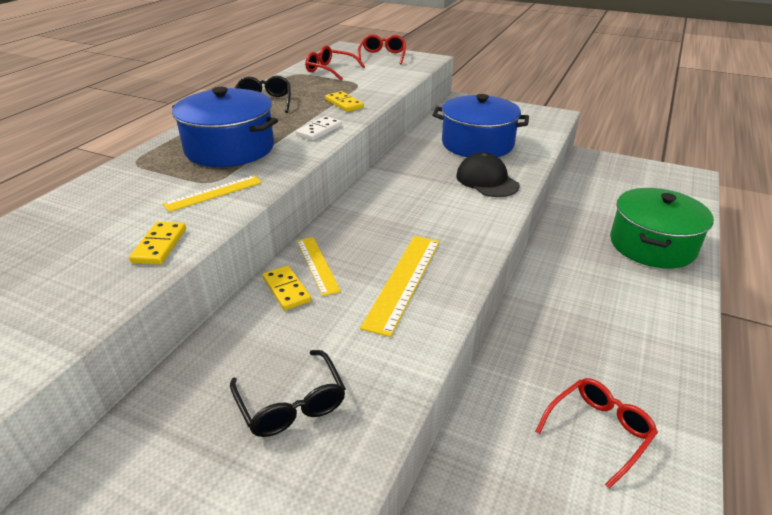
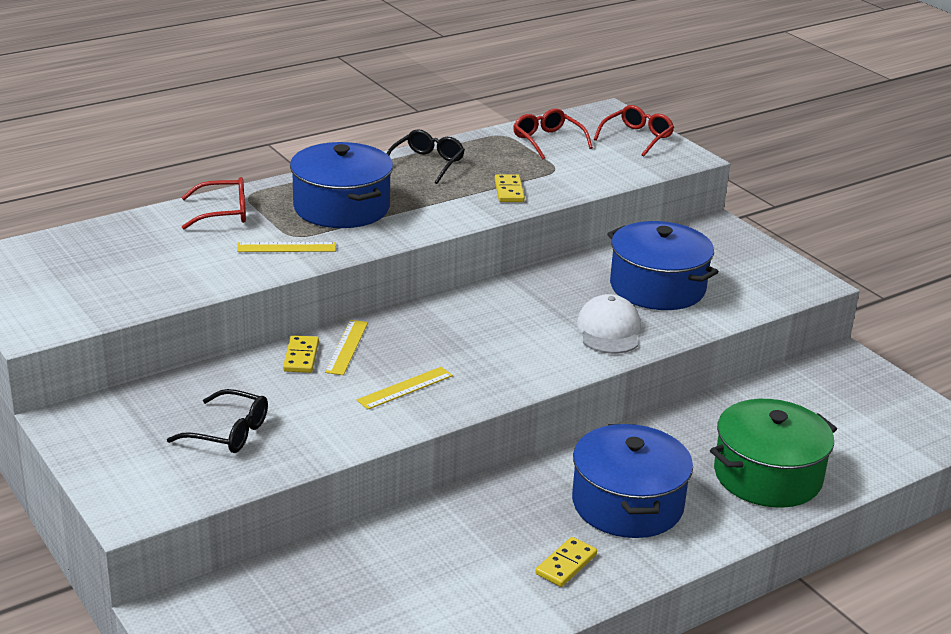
camera: 30 degrees right, 5 degrees down
(159, 245) = (207, 277): yellow domino -> yellow domino (566, 564)
(291, 404) = (229, 432): black glasses -> black glasses turned 75 degrees counterclockwise
(319, 130) = (445, 215): white domino -> none
(403, 281) = (405, 388): yellow ruler -> yellow ruler, size x0.64
(487, 180) = (609, 330): black cap -> white cap
(598, 431) = (479, 577): red glasses -> red glasses (223, 213)
(608, 305) = (627, 504): none -> blue pot

